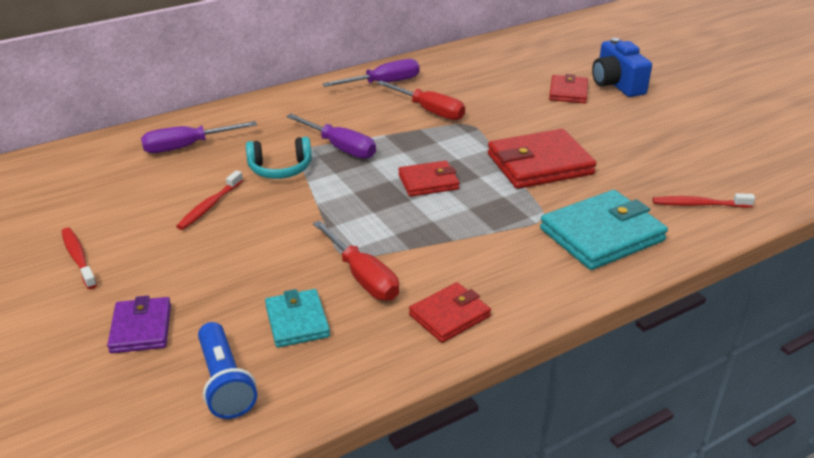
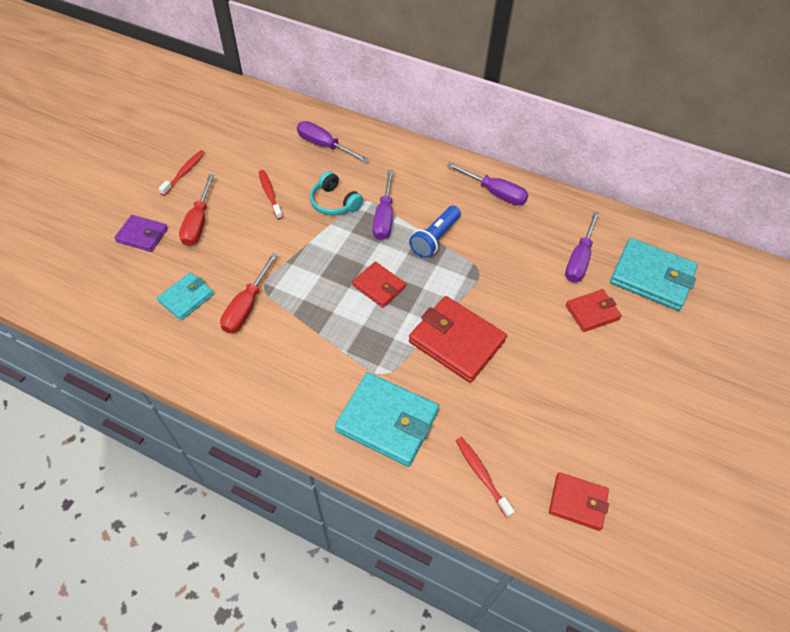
camera: 55 degrees right, 20 degrees up
(141, 328) = (142, 235): purple wallet -> purple wallet turned 60 degrees clockwise
(210, 205) = (270, 194): red toothbrush -> red toothbrush turned 75 degrees clockwise
(225, 382) = (119, 296): blue flashlight -> blue flashlight (435, 238)
(429, 111) = (478, 239): red screwdriver -> red screwdriver (198, 223)
(449, 315) = (236, 370): red wallet -> red wallet (577, 502)
(506, 76) = (579, 259): none -> purple screwdriver
(556, 56) = (651, 277): none -> turquoise wallet
(616, 84) = (641, 341): blue camera -> none

